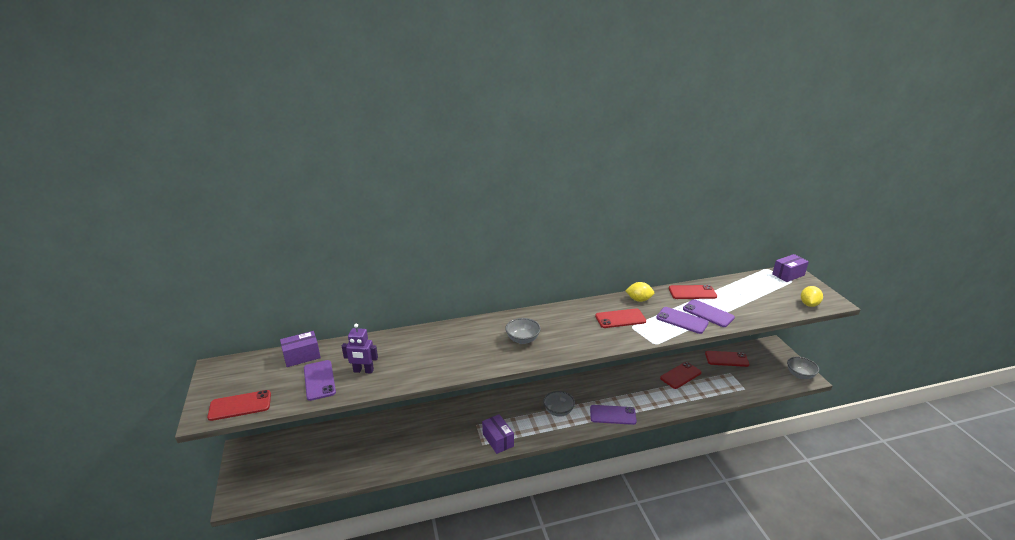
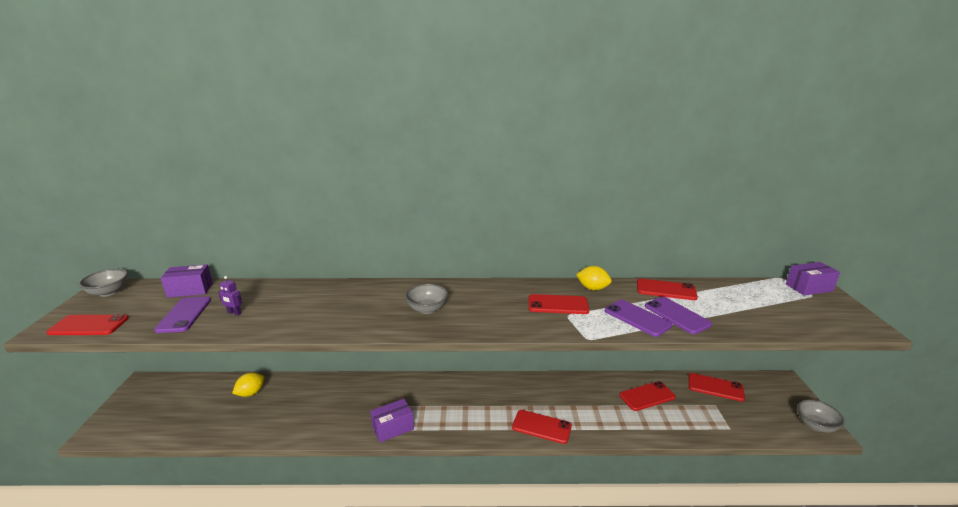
camera: 15 degrees right, 5 degrees down
(363, 371) = (234, 313): purple robot -> purple robot, size x0.64
(498, 440) = (393, 428): purple box -> purple box turned 75 degrees clockwise
(558, 411) = (478, 409): grey bowl -> grey bowl (108, 292)
(612, 415) = (541, 427): purple phone -> red phone
(809, 304) = (830, 325): yellow lemon -> yellow lemon (251, 393)

